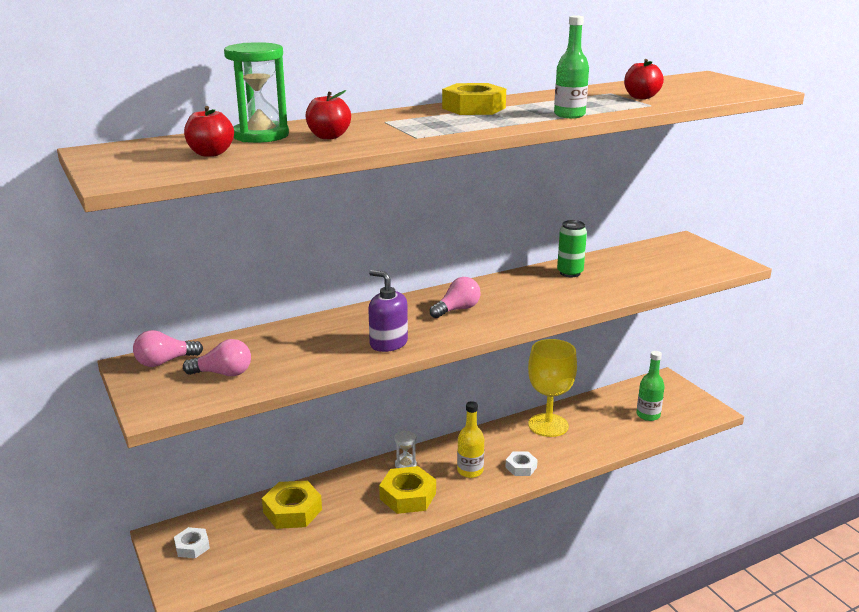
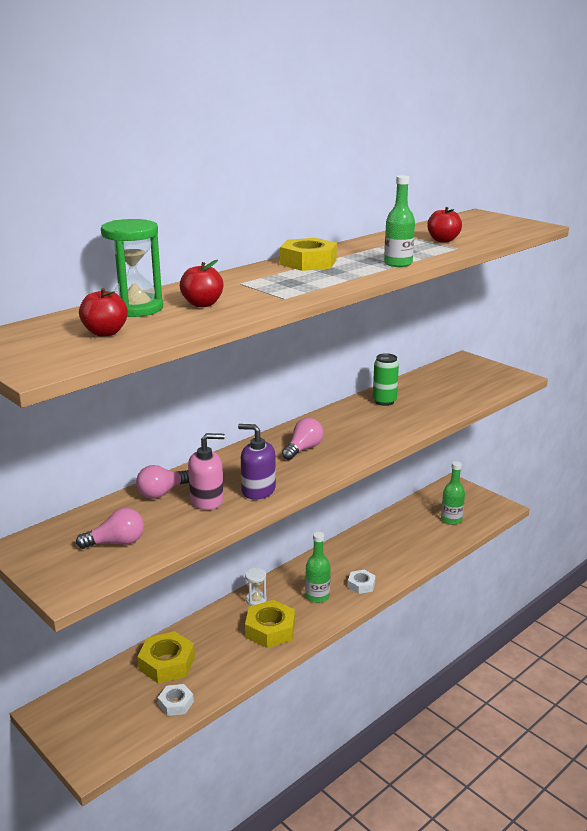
camera: 15 degrees left, 0 degrees up
(165, 362) = (50, 539): pink light bulb -> pink light bulb (162, 493)
(192, 546) = (82, 716): white nut -> white nut (176, 703)
(332, 346) = (207, 500): none -> pink soap dispenser
(470, 471) = (317, 596): yellow bottle -> green bottle
(548, 425) = (369, 542): yellow goblet -> none

